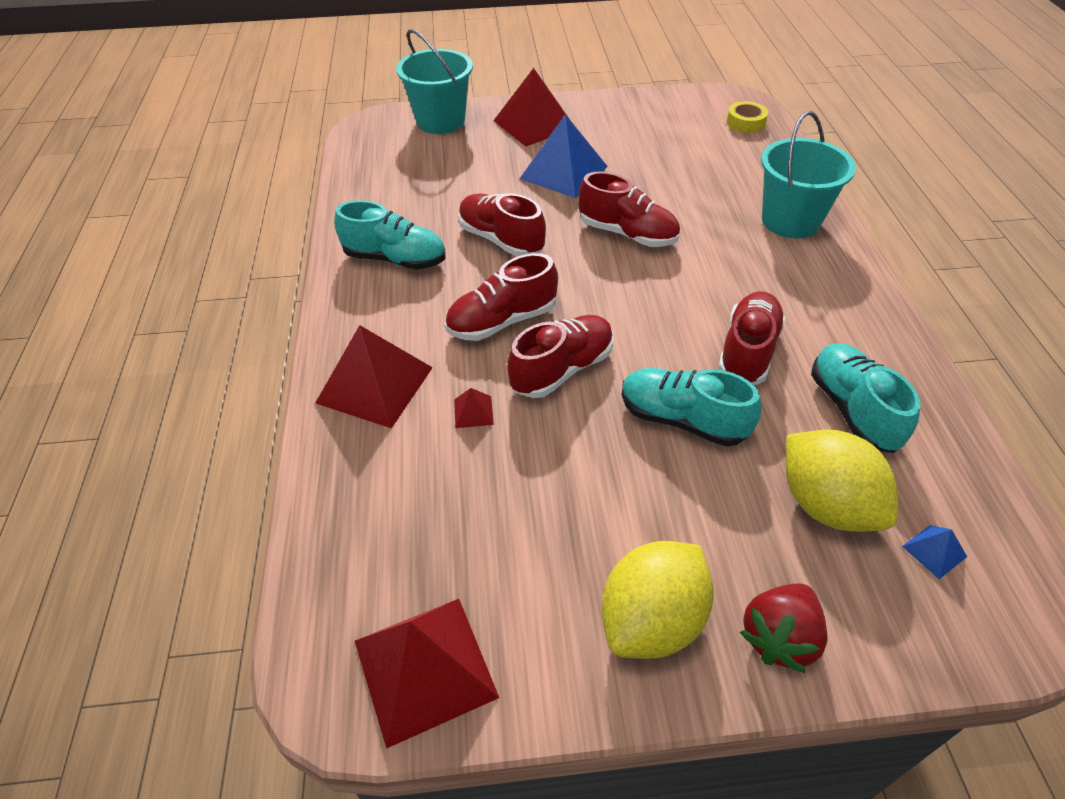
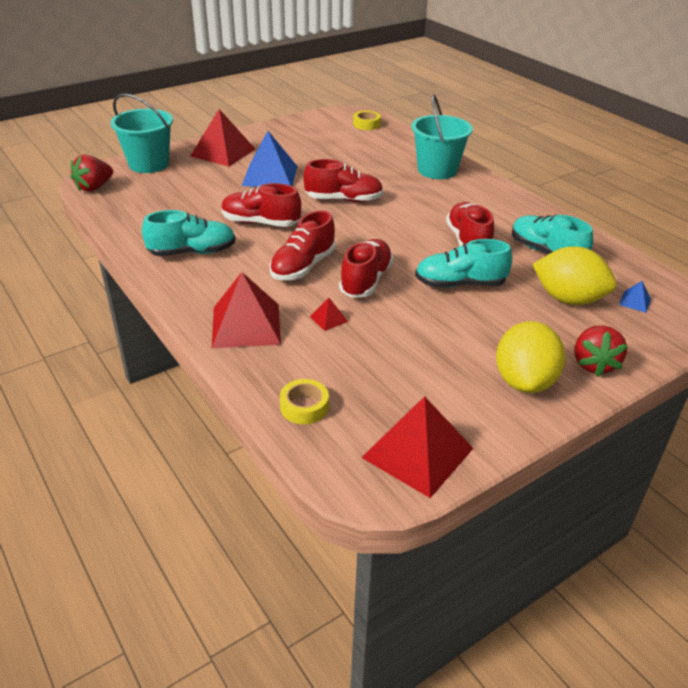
camera: 30 degrees left, 10 degrees down
(348, 532) = (304, 407): none -> yellow tape
(362, 139) = (94, 187): none -> red strawberry

